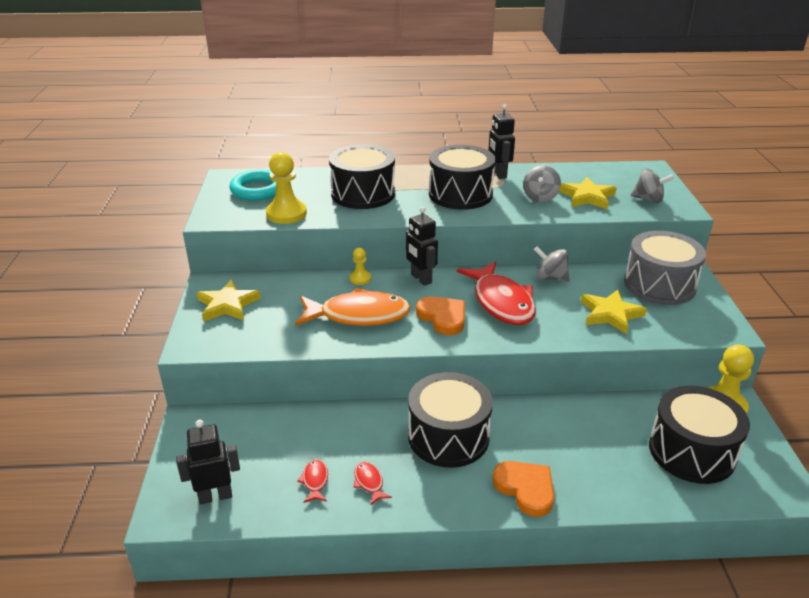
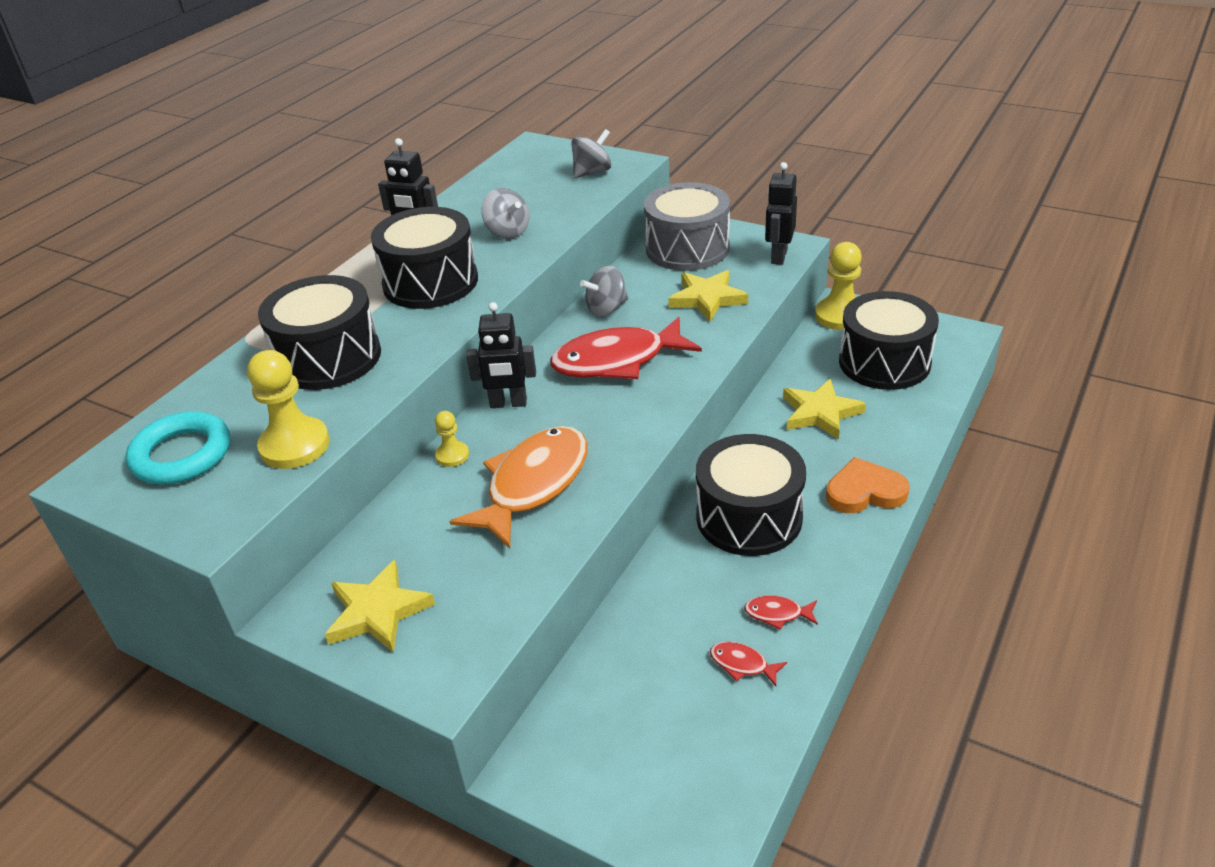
camera: 55 degrees left, 5 degrees up
(215, 496) = (704, 781): black robot -> black robot (778, 256)
(443, 317) = (604, 415): orange heart -> none
(501, 302) = (617, 361): red fish -> red fish turned 150 degrees clockwise
(587, 197) = (543, 203): yellow star -> yellow star (820, 413)

